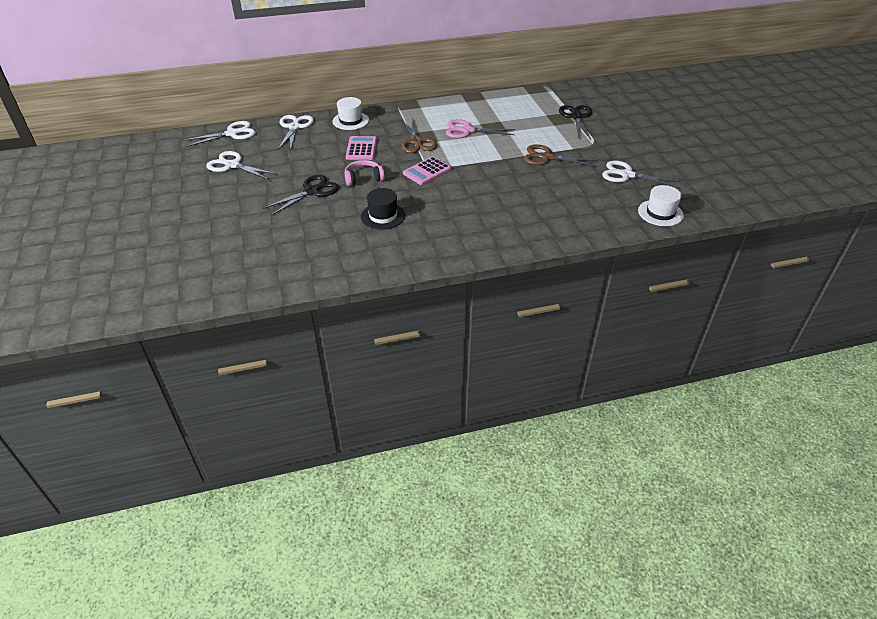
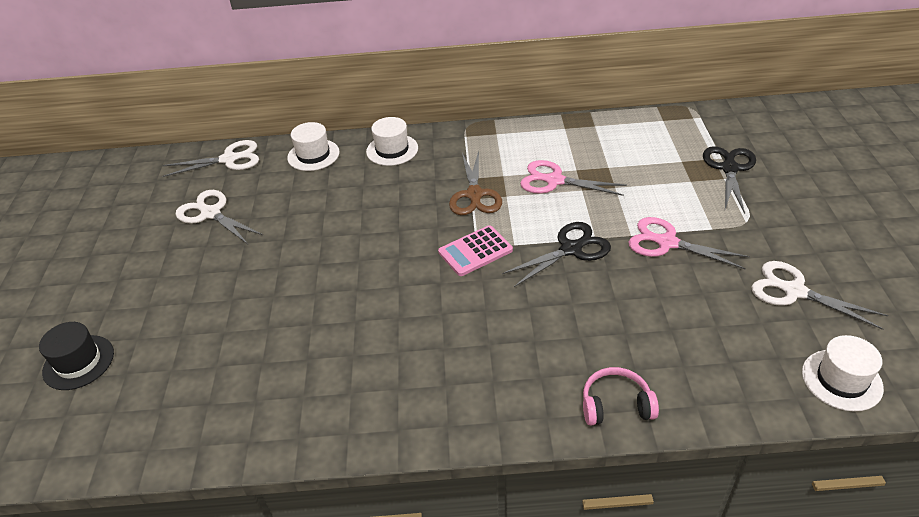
camera: 15 degrees right, 0 degrees up
(294, 127) = (313, 155): white scissors -> white hat
(312, 191) = (301, 271): black scissors -> black scissors (571, 249)
(361, 149) = (392, 200): pink calculator -> none
(363, 178) = (380, 255): pink headphones -> pink headphones (616, 405)
(383, 216) = (387, 330): black hat -> black hat (78, 362)
(547, 157) = (667, 243): brown scissors -> pink scissors

